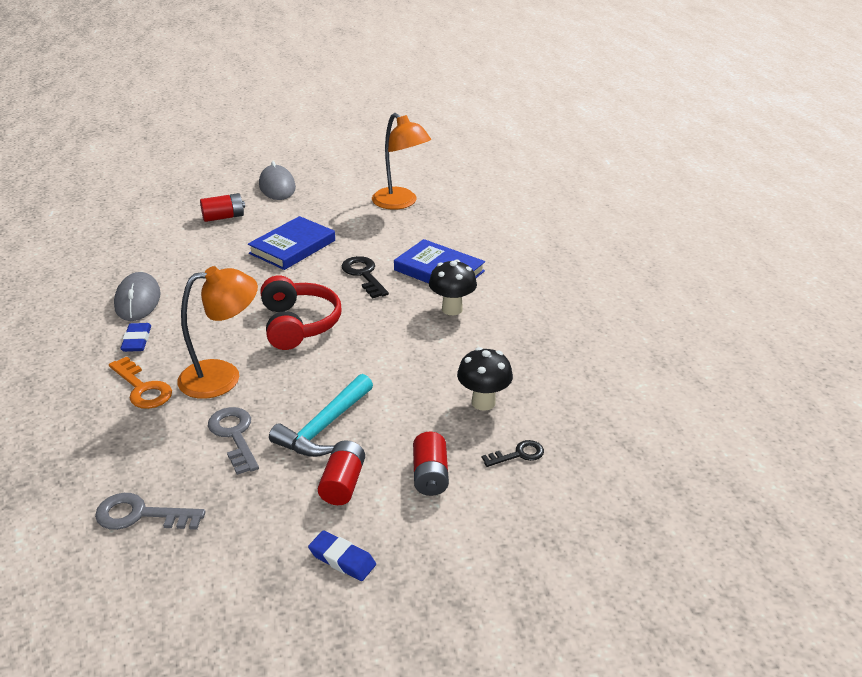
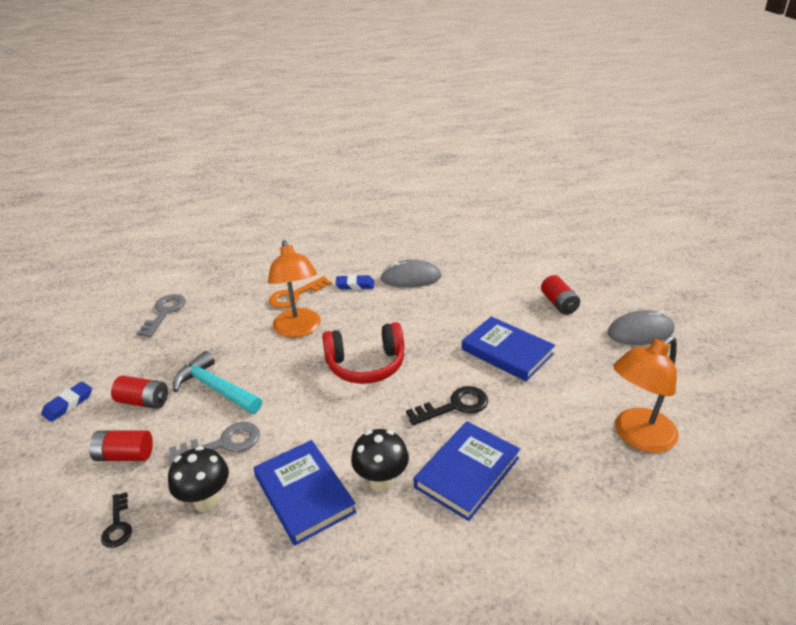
camera: 95 degrees right, 0 degrees up
(234, 435) = (225, 342): grey key -> grey key (223, 443)
(468, 347) = (304, 494): none -> blue book

